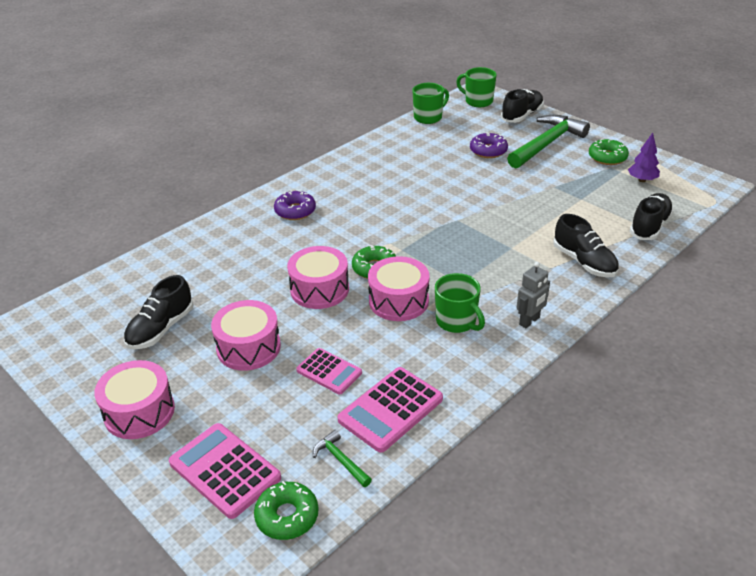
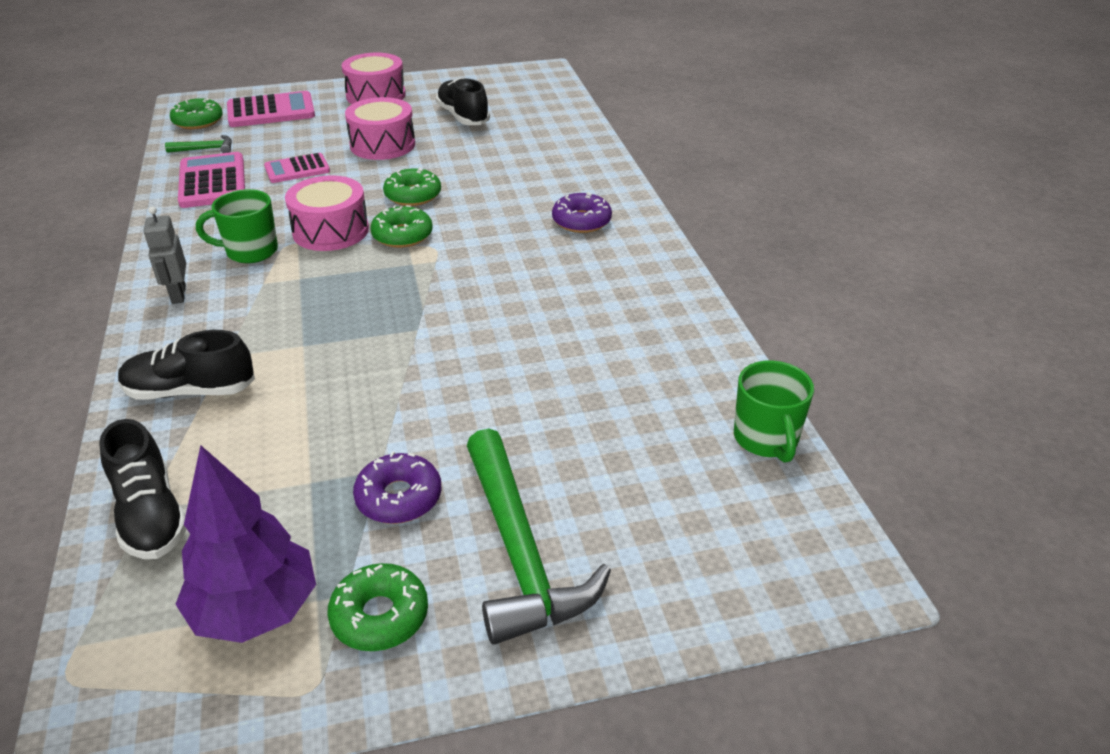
camera: 120 degrees right, 0 degrees up
(319, 289) = (413, 195): pink drum -> green donut
(478, 101) = (797, 550): green mug -> none
(488, 151) = (570, 454): purple donut -> purple donut (399, 497)
(522, 115) = (673, 587): black shoe -> none
(642, 180) = (256, 611): purple tree -> purple tree, size x1.76

